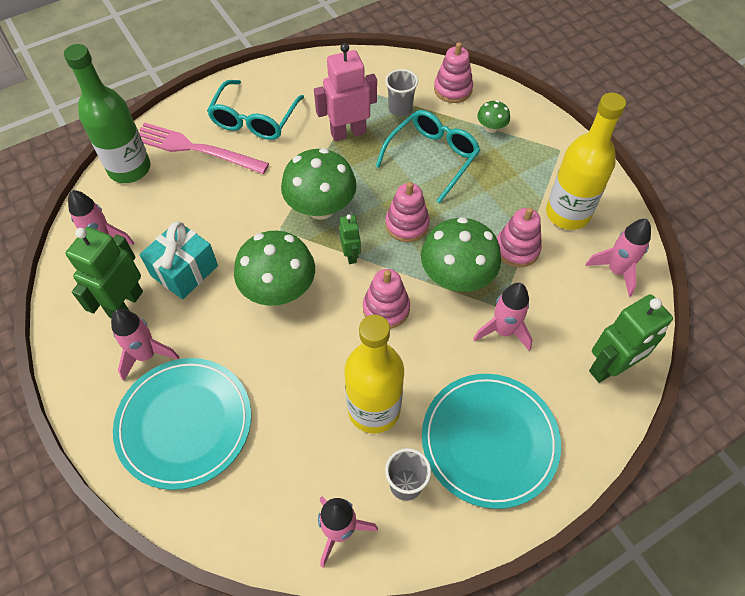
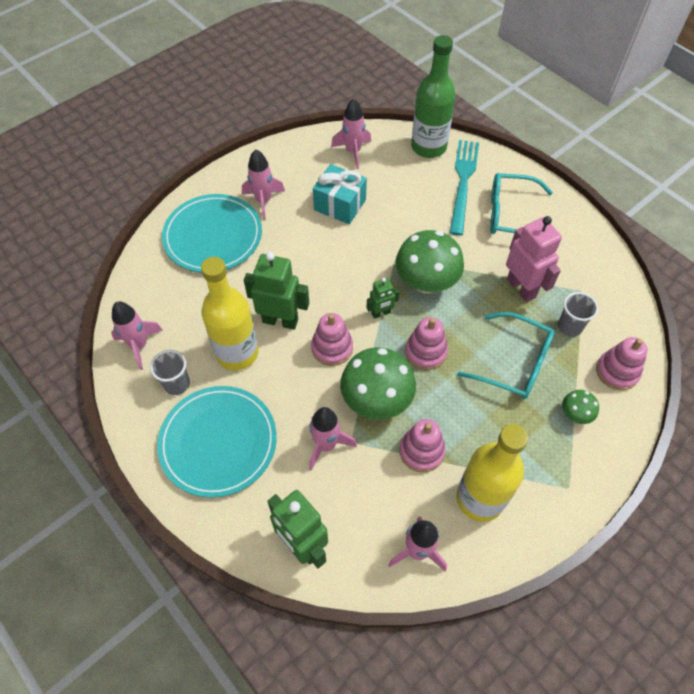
camera: 80 degrees right, 0 degrees up
(125, 304) = (303, 178): green robot -> green robot (280, 320)
(195, 149) = (463, 182): pink fork -> turquoise fork
(279, 290) = (335, 269): green mushroom -> none

